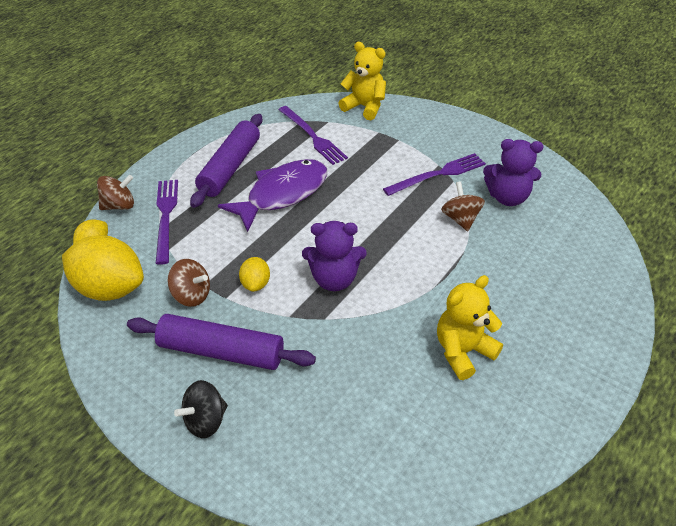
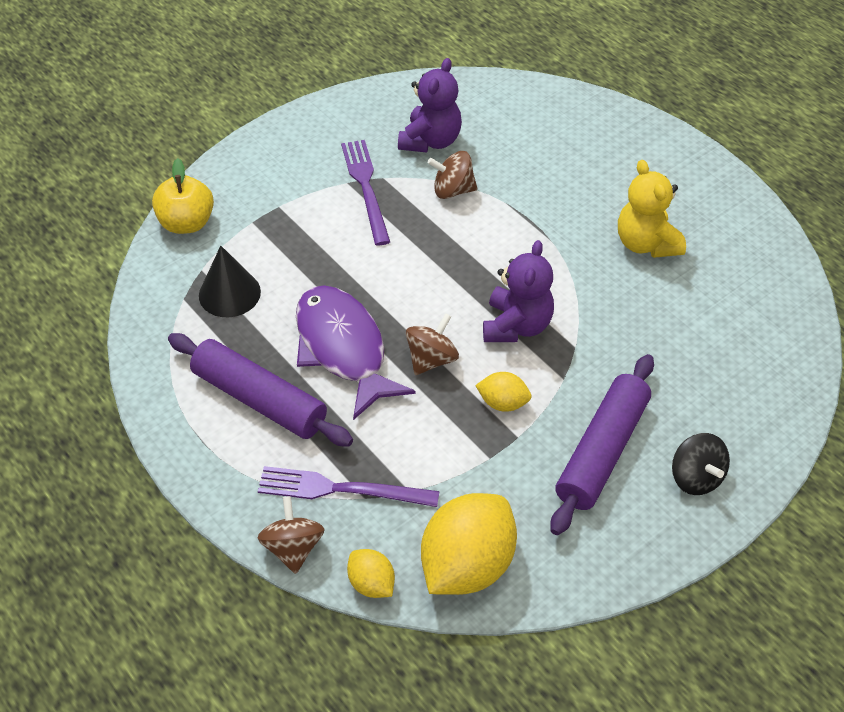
camera: 75 degrees left, 5 degrees up
(192, 295) = (504, 472): brown spinning top -> brown spinning top (431, 359)
(312, 136) = (229, 293): purple fork -> black cone
(364, 107) = (187, 223): yellow teddy bear -> yellow apple

